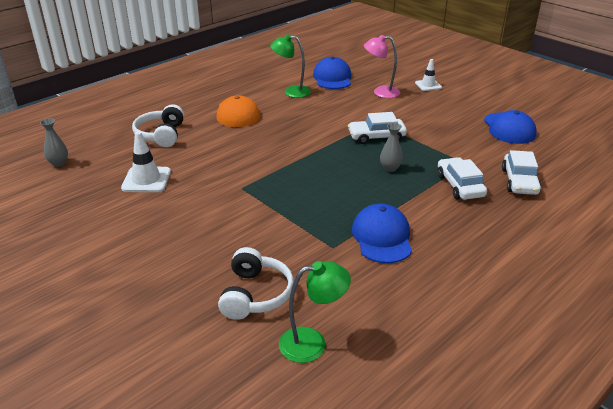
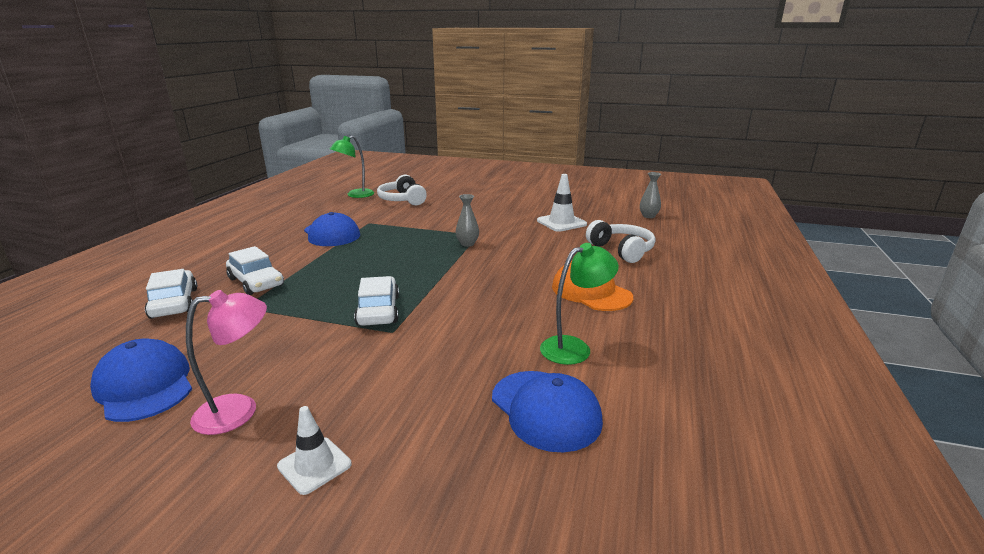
camera: 150 degrees right, 10 degrees down
(376, 136) = (378, 310): white car -> white car turned 60 degrees counterclockwise
(380, 92) = (417, 400): pink lamp -> pink lamp (239, 410)
(390, 168) = (343, 279): grey vase -> grey vase (467, 244)

